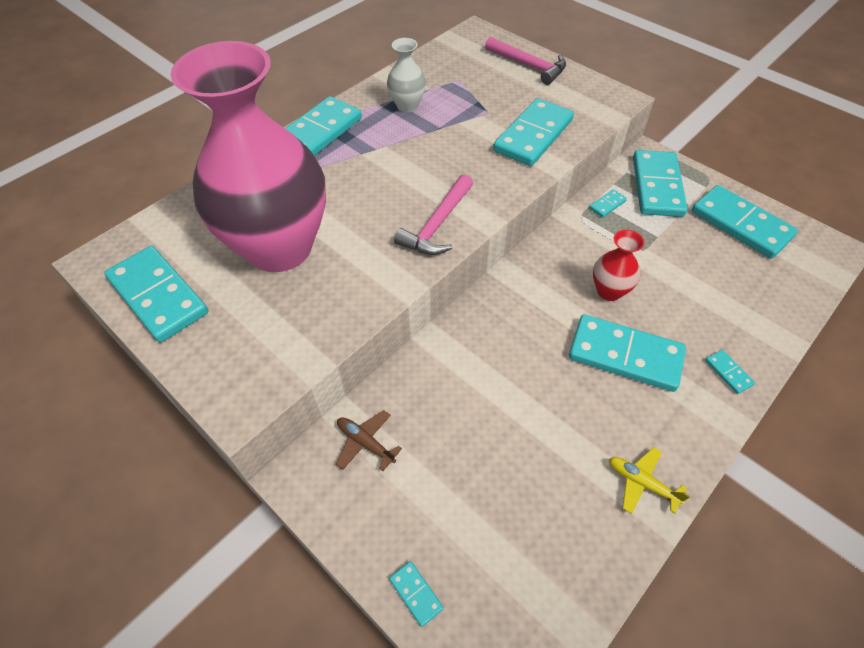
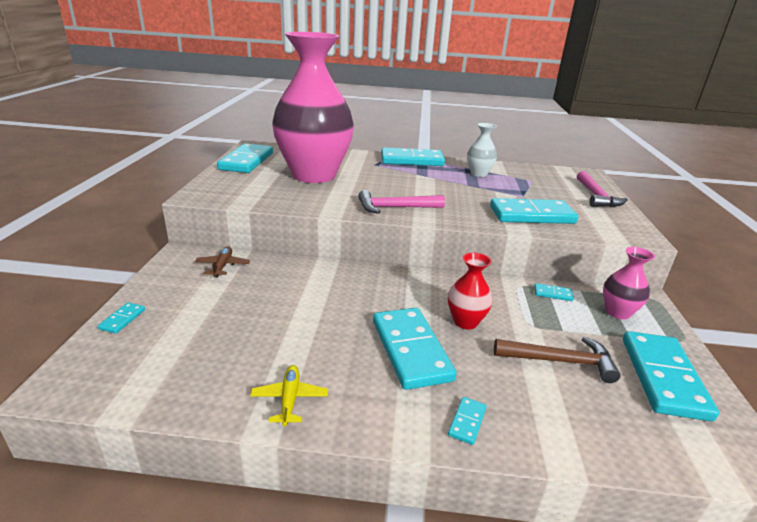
camera: 50 degrees right, 25 degrees down
(657, 186) = (617, 312): turquoise domino -> pink vase
(693, 268) = (560, 361): none -> brown hammer

